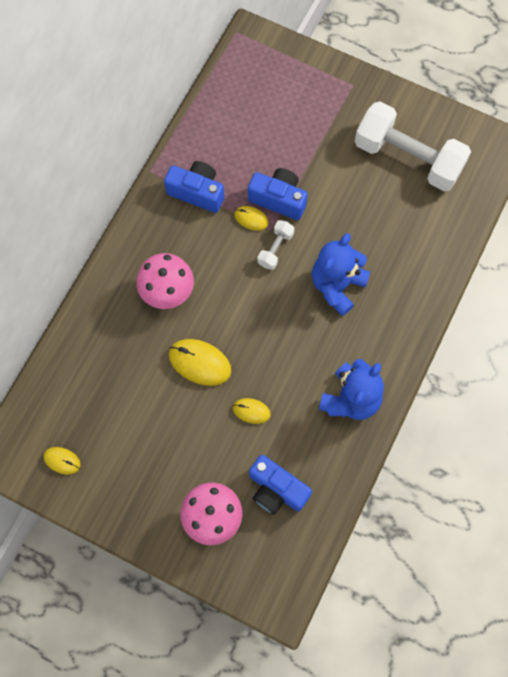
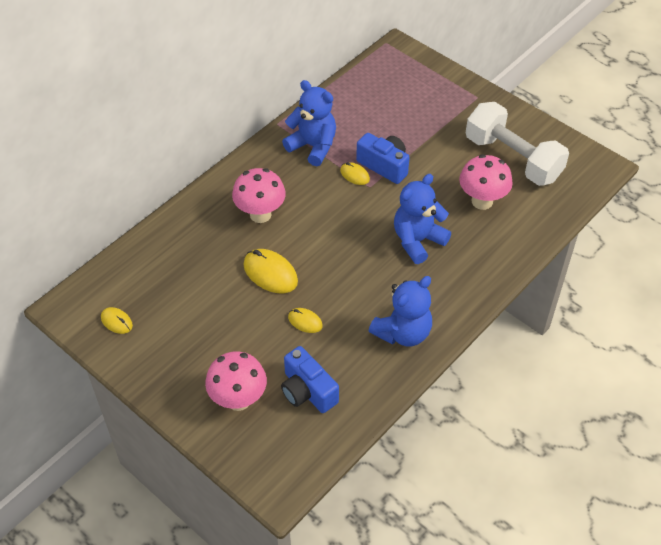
camera: 15 degrees right, 20 degrees down
(197, 192) = (313, 146): blue camera -> blue teddy bear
(275, 249) = (369, 201): white dumbbell -> none
(389, 220) = (482, 201): none -> pink mushroom

